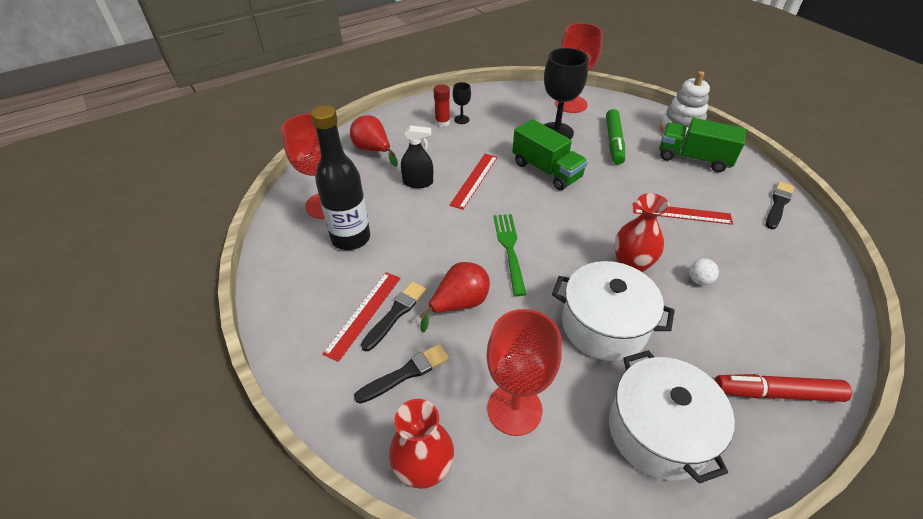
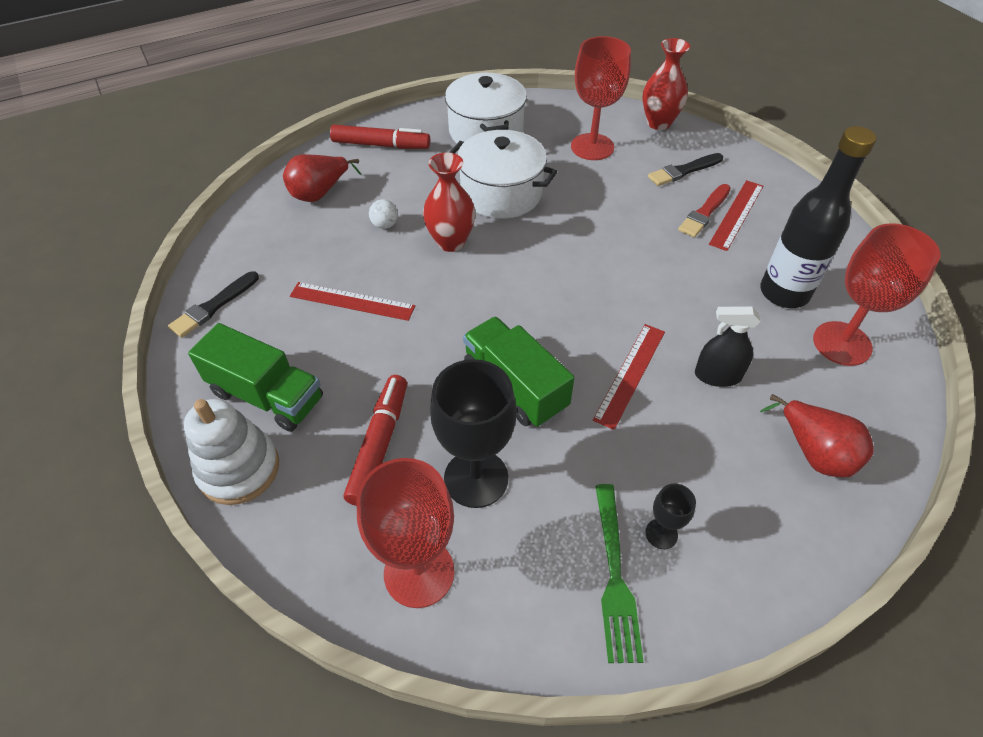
camera: 175 degrees left, 5 degrees up
(395, 314) = (704, 213): black brush -> red brush
(442, 122) = (700, 526): red glue stick -> none
(459, 304) = (641, 217): red pear -> red pear (320, 193)
(509, 249) = (585, 268): green fork -> green fork (614, 576)
(613, 142) = (379, 444): green marker -> red marker

